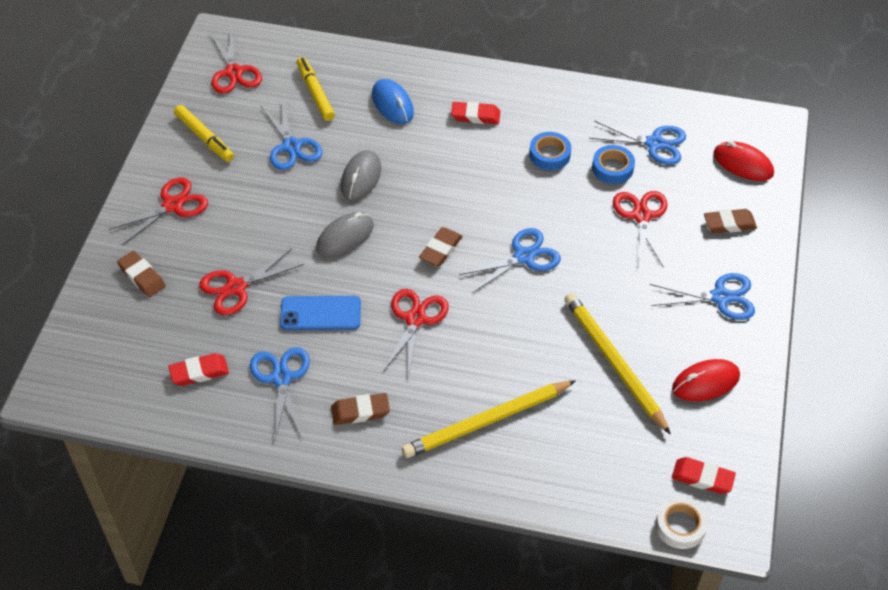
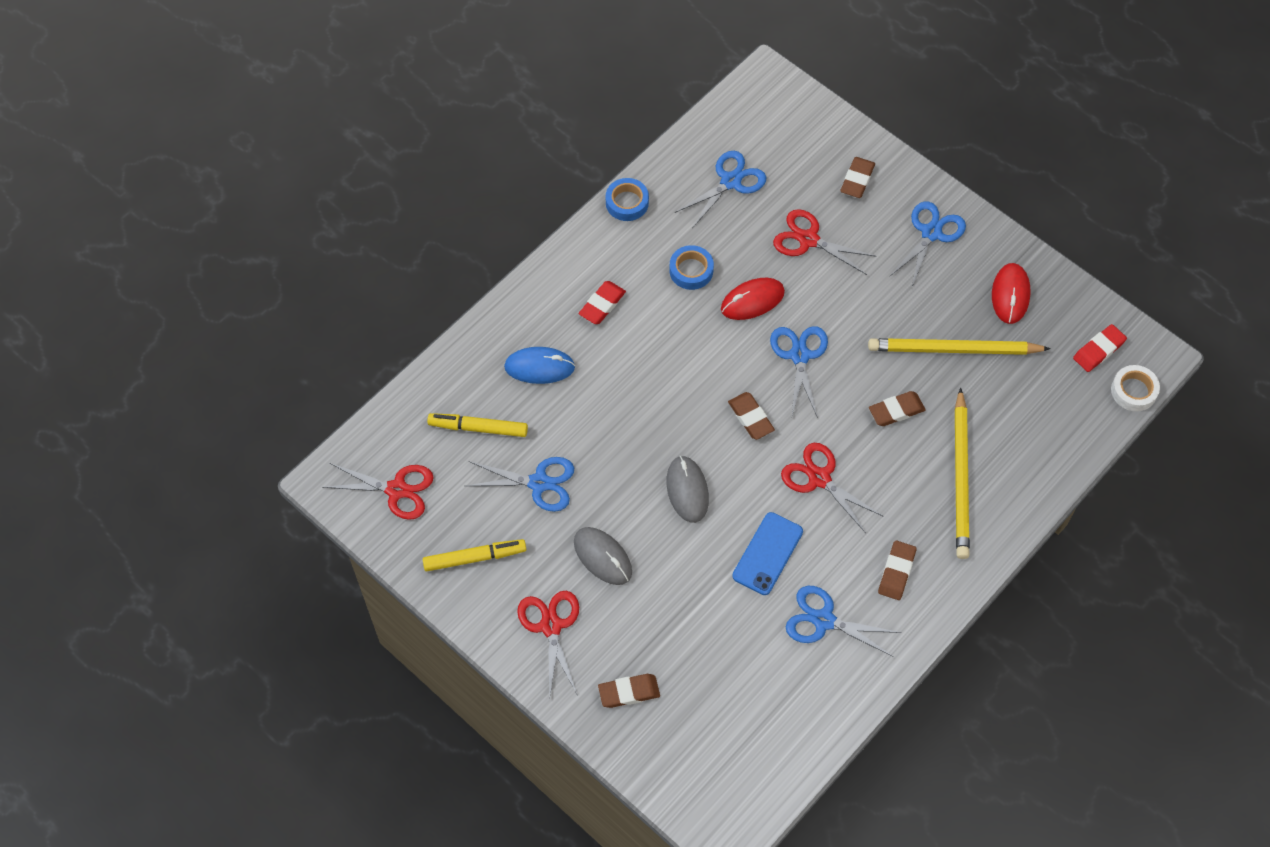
camera: 60 degrees left, 10 degrees up
(199, 372) = (777, 688): red eraser -> none
(236, 287) = (693, 612): red scissors -> none
(361, 178) = (620, 441): grey mouse -> grey mouse (603, 557)
(520, 346) = (896, 411): none -> brown eraser
(612, 168) = (739, 230): blue tape -> blue tape (627, 202)
(743, 164) = (797, 129): red mouse -> red mouse (752, 301)

